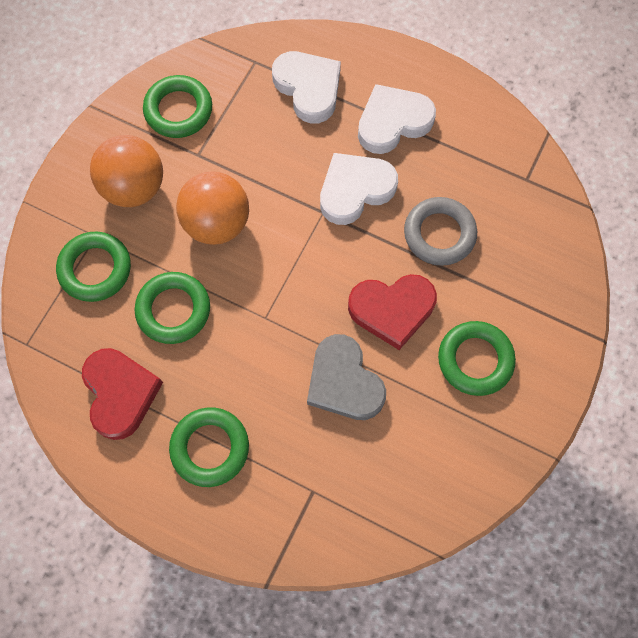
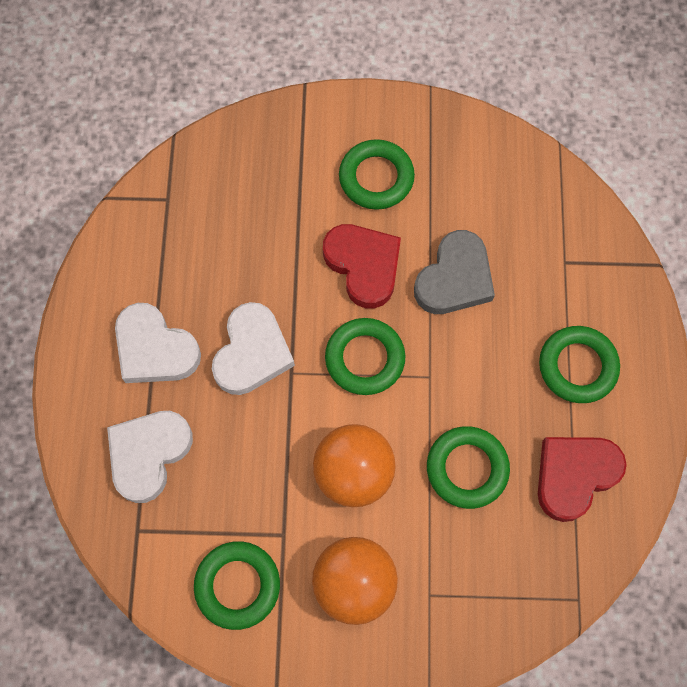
camera: 115 degrees left, 0 degrees up
(95, 269) = (465, 573): green ring -> green ring (365, 358)
(355, 190) = (252, 353): white heart -> white heart turned 105 degrees counterclockwise
(439, 234) = (264, 255): grey ring -> none

